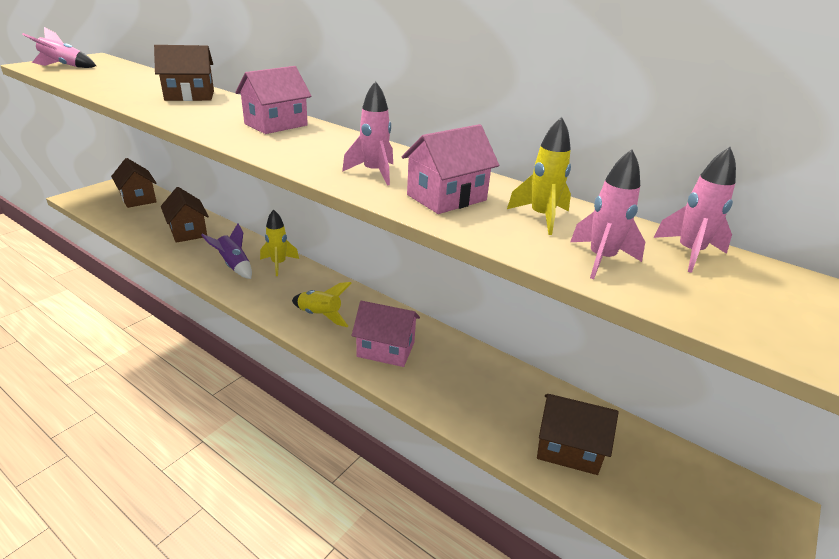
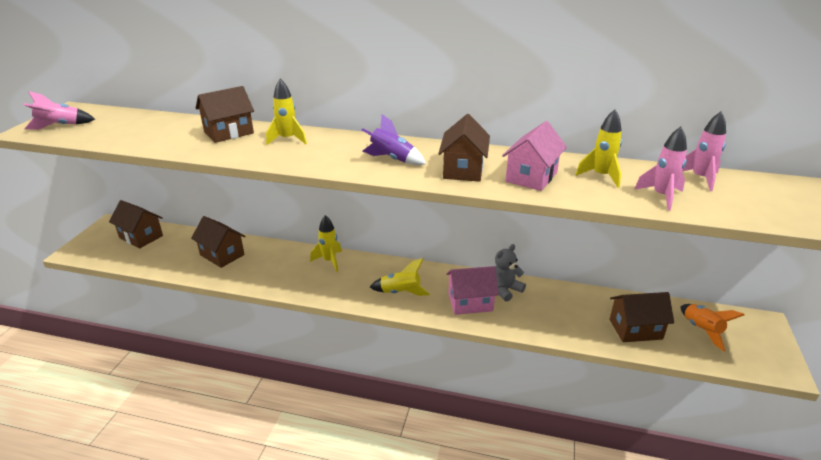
camera: 20 degrees left, 0 degrees up
(233, 111) = (287, 139): none -> yellow rocket
(234, 266) = (293, 273): purple rocket -> purple rocket (392, 159)
(276, 124) = (339, 144): pink house -> none
(374, 173) = (463, 170): pink rocket -> brown house
(438, 348) = (505, 290): none -> grey teddy bear
(665, 483) = (701, 330): none -> orange rocket

